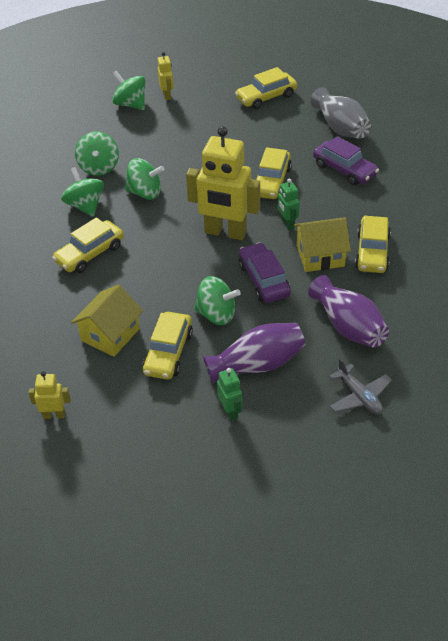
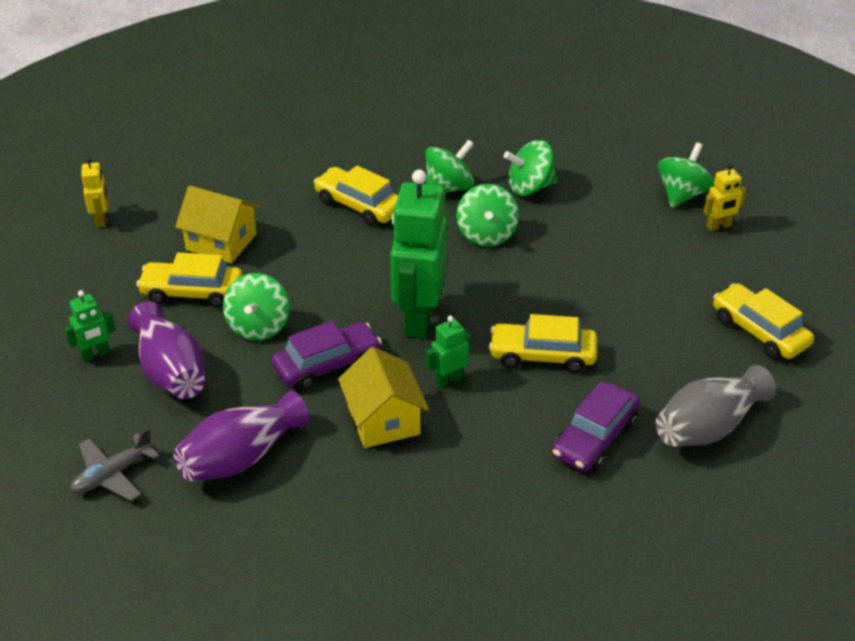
camera: 80 degrees right, 5 degrees down
(225, 232) = (418, 318): yellow robot -> green robot
(372, 252) = (400, 479): yellow car -> none

